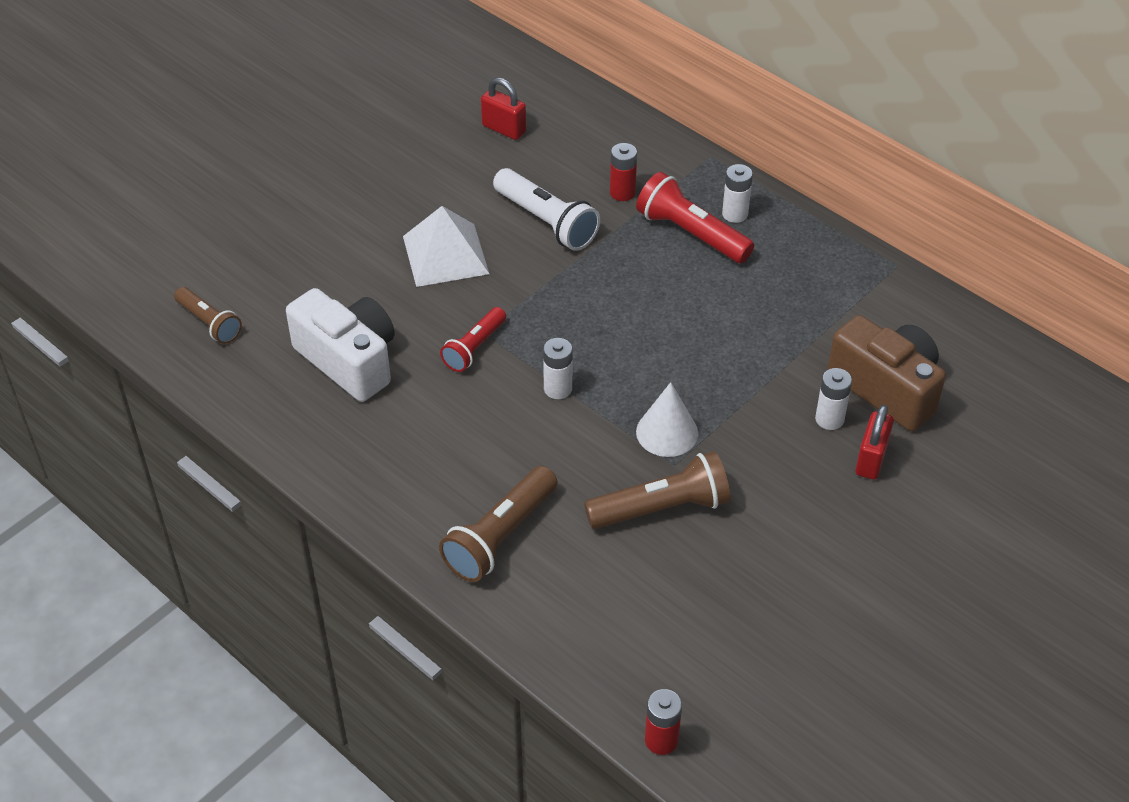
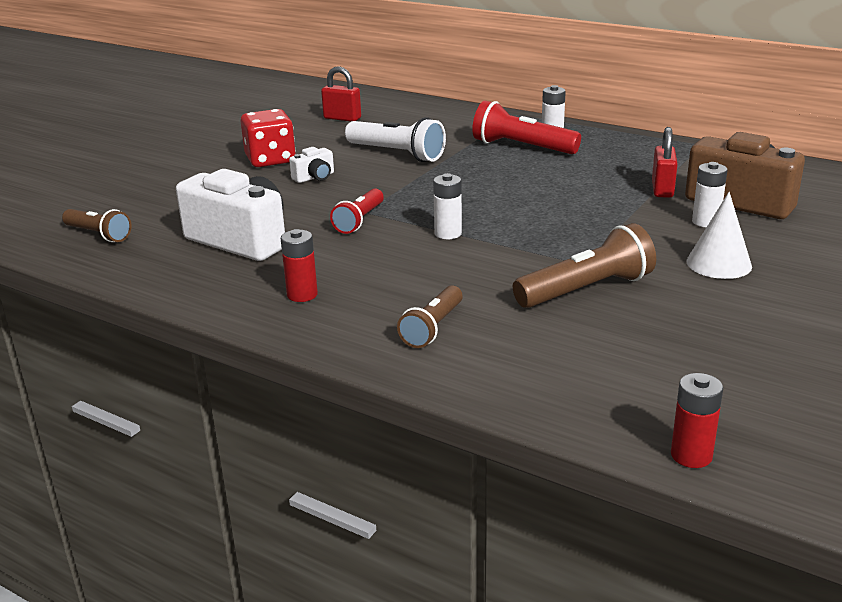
camera: 10 degrees left, 20 degrees down
(404, 208) = (270, 160): none -> red dice
(445, 255) = (315, 177): white pyramid -> white camera
(500, 536) = (432, 328): brown flashlight -> brown flashlight, size x0.64
(622, 192) = (454, 135): red battery -> red battery (302, 295)
(667, 432) = (563, 246): white cone -> white cone (719, 263)
(871, 459) = (760, 239): red padlock -> red padlock (662, 189)

